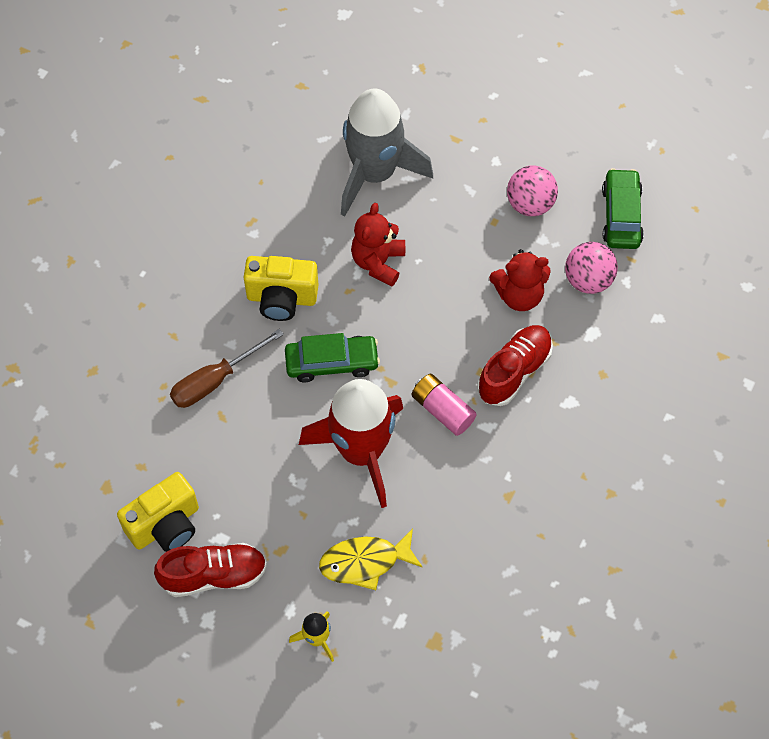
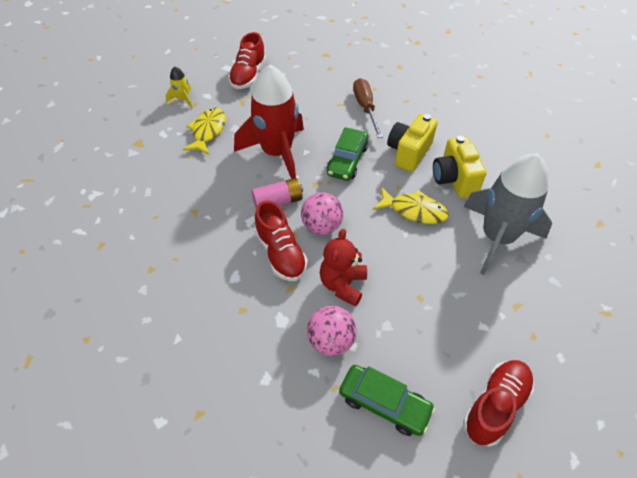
camera: 115 degrees right, 10 degrees down
(165, 525) = (289, 67): yellow camera -> yellow camera (454, 179)
(378, 262) = (414, 211): red teddy bear -> yellow fish
(530, 204) = (427, 332): pink ball -> pink ball (321, 226)
(572, 134) = (495, 406): none -> red shoe

